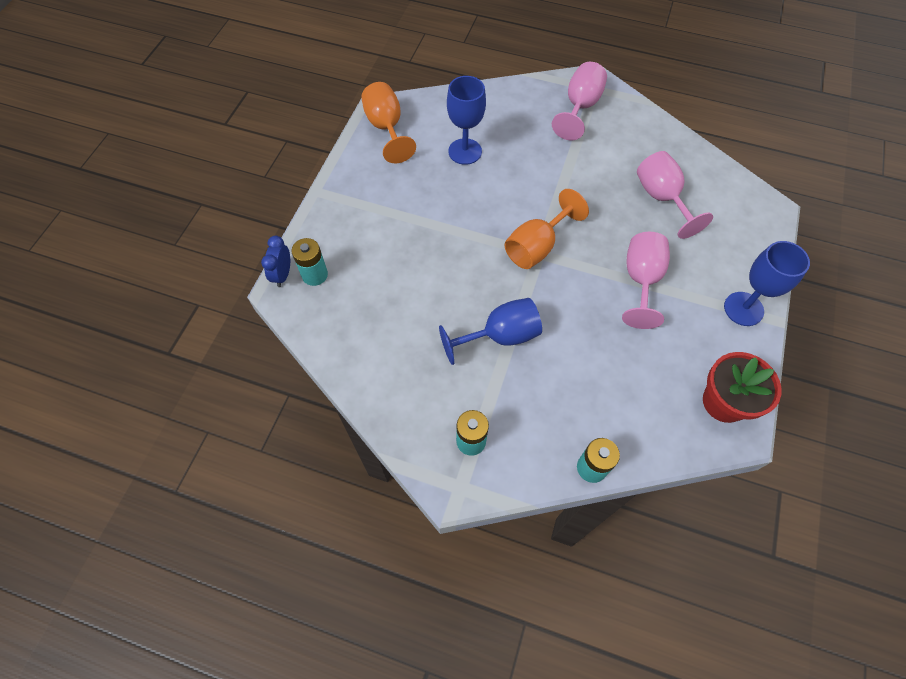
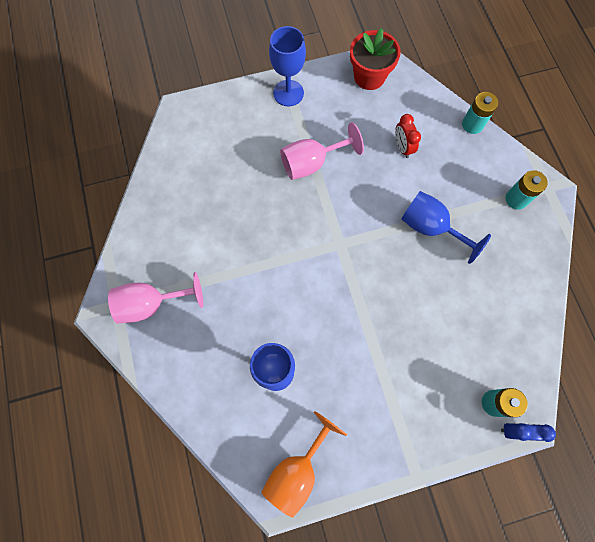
camera: 125 degrees left, 10 degrees up
(283, 275) = (515, 430): blue clock -> blue clock turned 150 degrees counterclockwise
(537, 246) = (335, 249): orange goblet -> none
(607, 373) = (402, 147): none -> red clock
(661, 198) = (220, 186): pink goblet -> none

